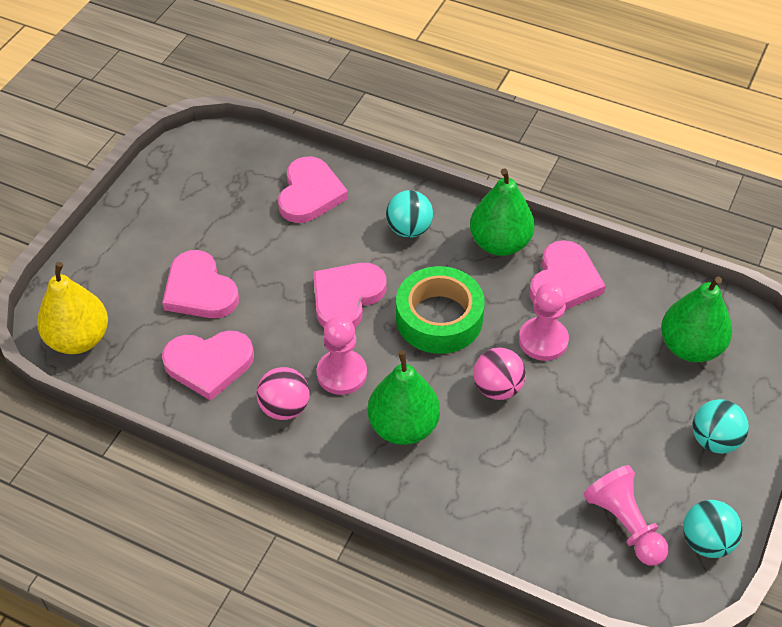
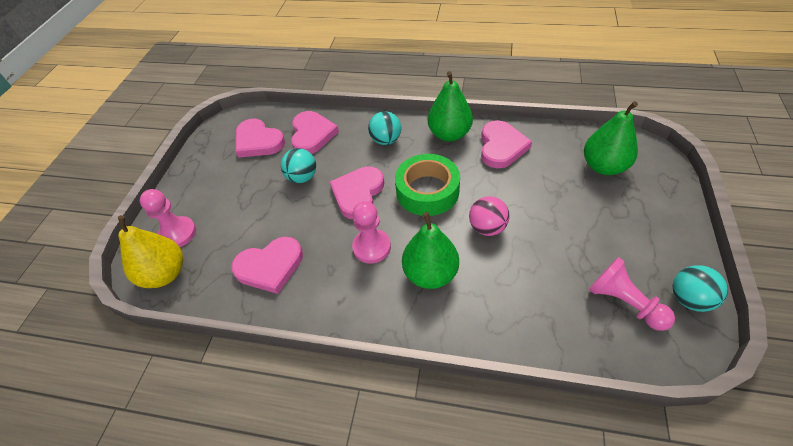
camera: 10 degrees left, 0 degrees up
(199, 290) = (250, 215): pink heart -> pink heart (258, 141)
(285, 407) = (336, 284): pink ball -> none
(543, 340) = (504, 187): pink pawn -> pink pawn (178, 233)
(714, 440) = (653, 223): turquoise ball -> turquoise ball (302, 177)

